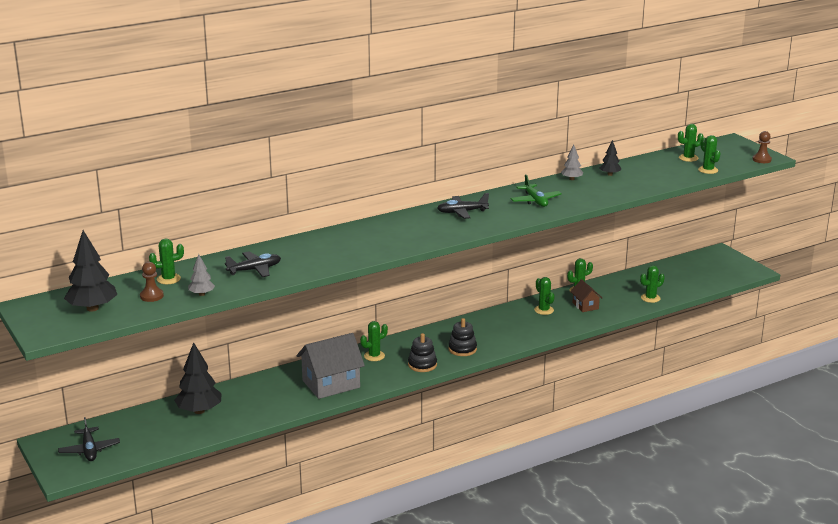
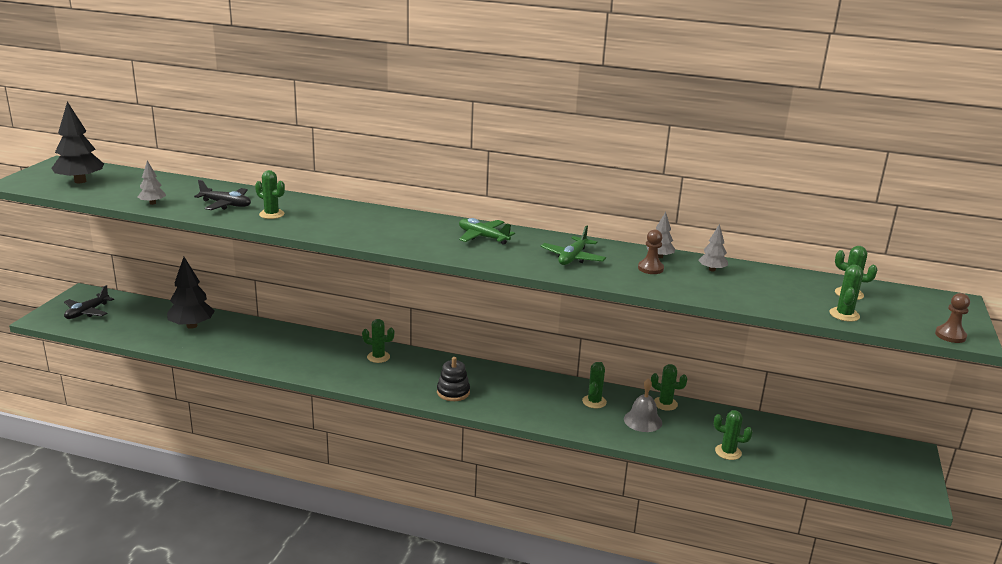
camera: 45 degrees right, 0 degrees up
(151, 296) = (127, 190): brown pawn -> brown pawn (650, 268)
(168, 279) = (166, 185): green cactus -> green cactus (271, 214)
(331, 384) = (304, 359): grey house -> none
(422, 365) = (396, 385): black stacking toy -> none
(462, 212) = (483, 237): black plane -> green plane
(585, 306) = (642, 420): brown house -> grey bell
(610, 174) = (712, 270): black tree -> grey tree

